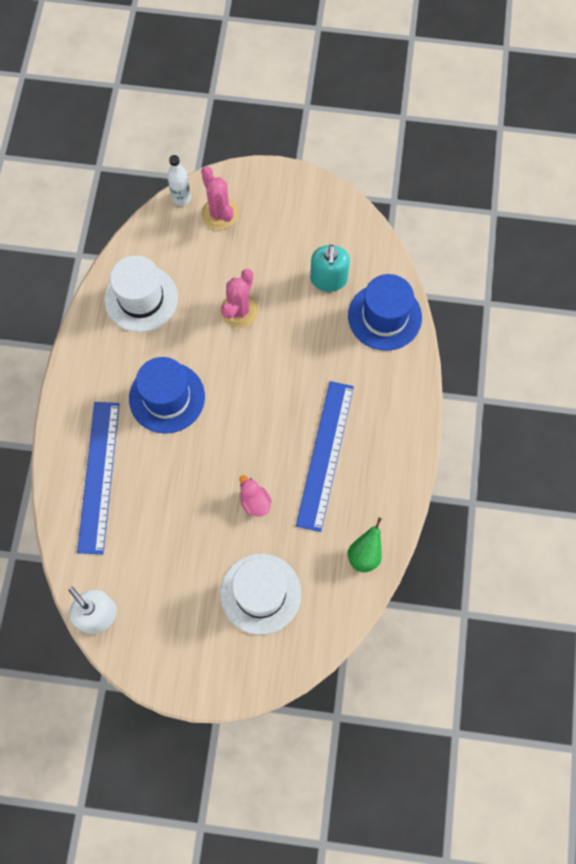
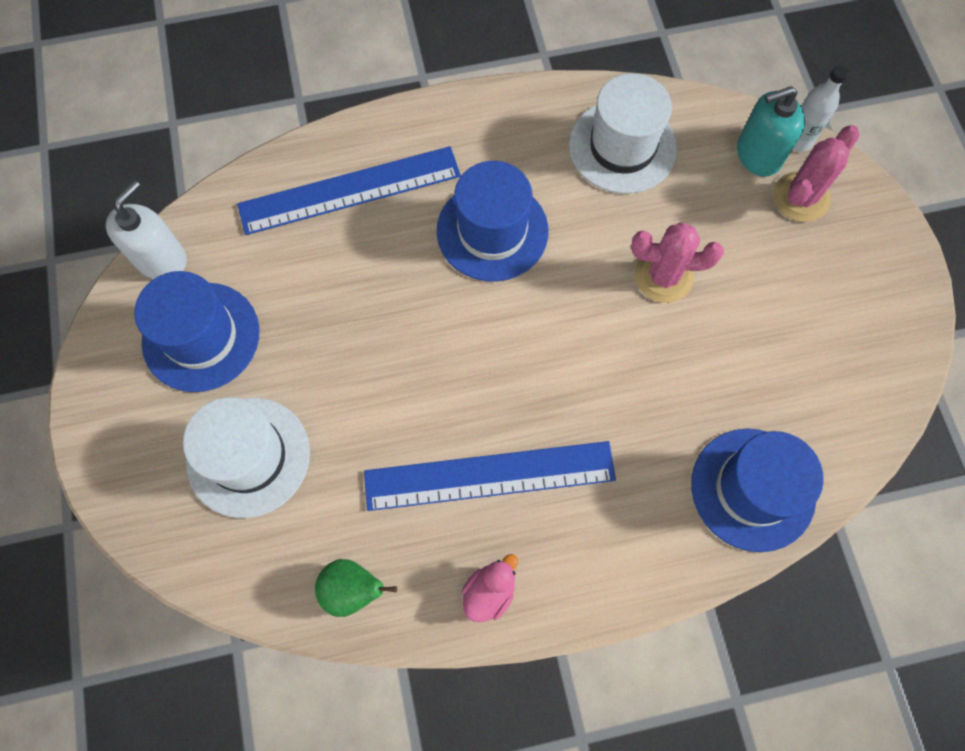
camera: 70 degrees right, 0 degrees up
(166, 602) = (201, 336): none -> blue hat
(255, 502) = (381, 401): pink duck -> pink duck (489, 592)
(328, 279) = (774, 383): turquoise soap dispenser -> turquoise soap dispenser (758, 155)

